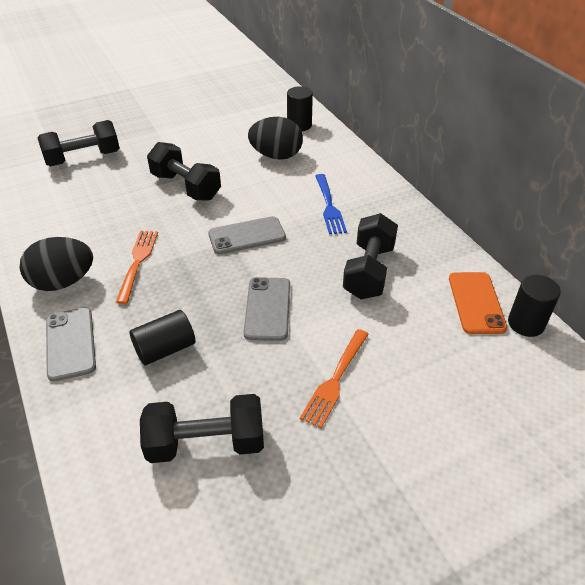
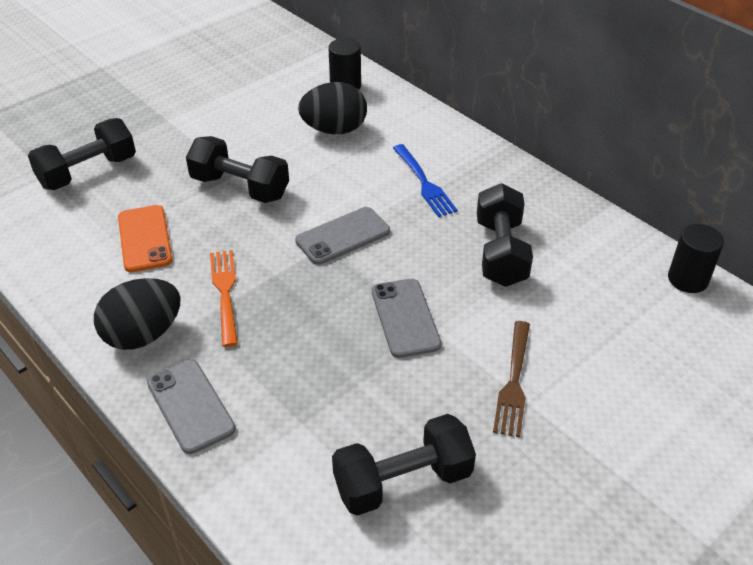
camera: 15 degrees left, 0 degrees up
(165, 349) = (308, 388): black cylinder -> none
(335, 380) = (513, 382): orange fork -> brown fork
(476, 303) = (629, 266): orange phone -> orange phone (145, 239)

